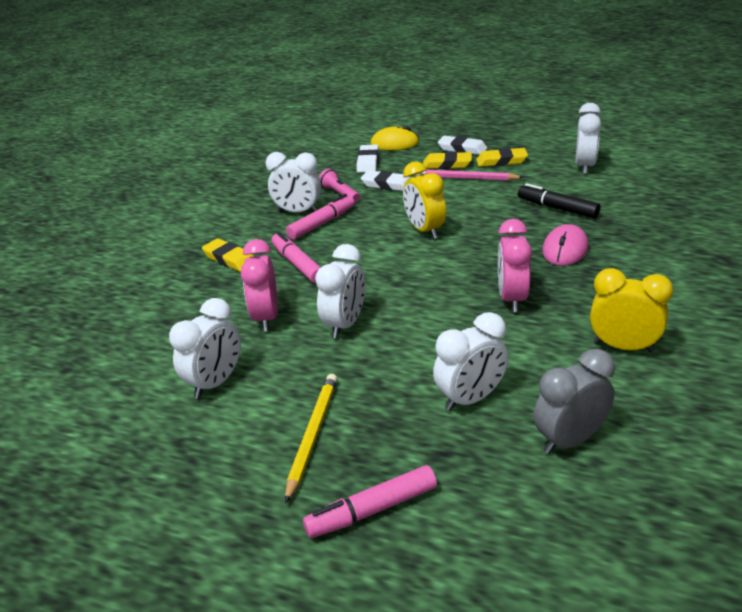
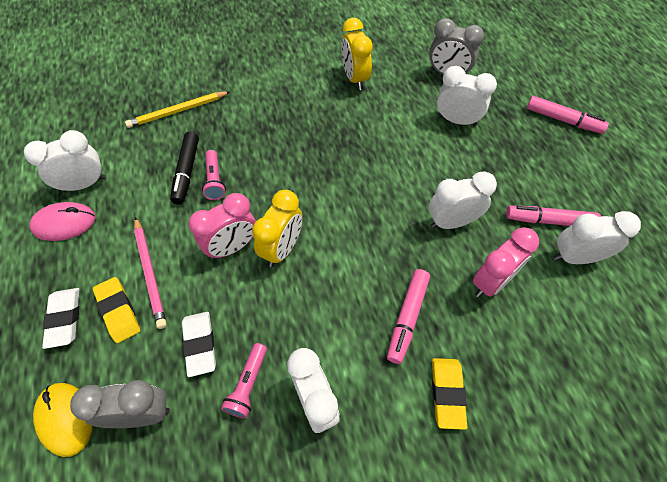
camera: 130 degrees left, 25 degrees up
(312, 435) = (553, 172): yellow pencil -> yellow pencil (178, 111)
(322, 223) = (323, 353): pink marker -> pink marker (549, 221)
(368, 162) = (142, 414): white eraser -> grey clock
(501, 161) = (91, 260): yellow eraser -> none
(512, 299) = (344, 144): pink clock -> pink clock (232, 247)
(533, 218) = (214, 180): none -> pink flashlight
(565, 249) = (257, 142): pink mouse -> pink mouse (64, 223)

